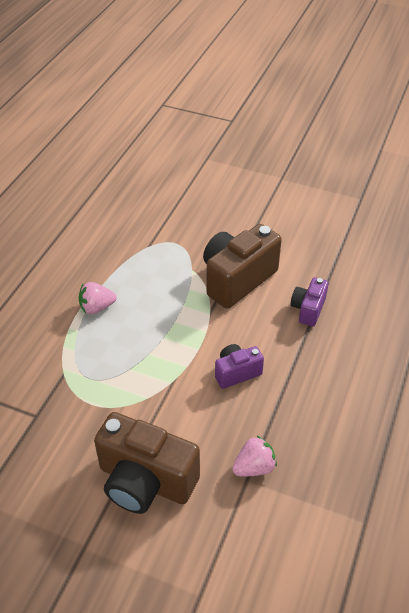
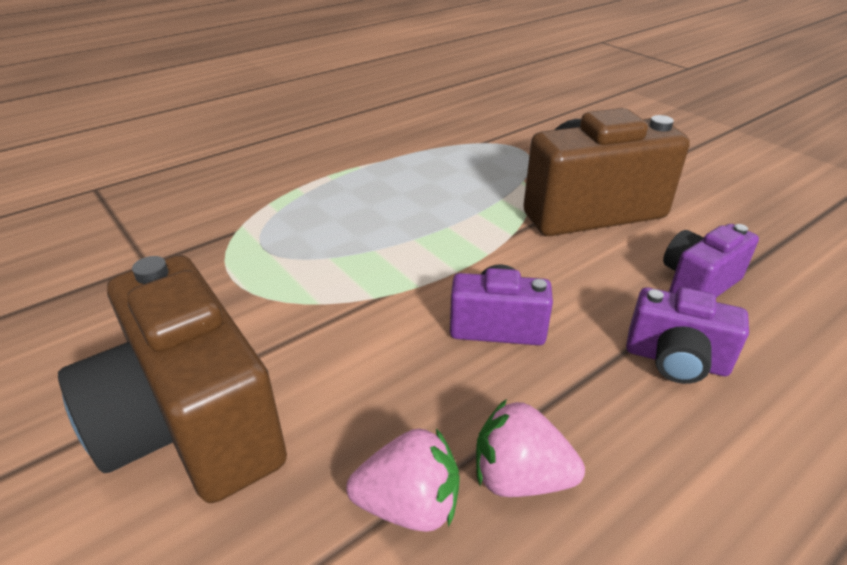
camera: 30 degrees right, 10 degrees down
(97, 307) = (353, 179): pink strawberry -> pink strawberry (520, 478)
(316, 357) = (676, 360): none -> purple camera

